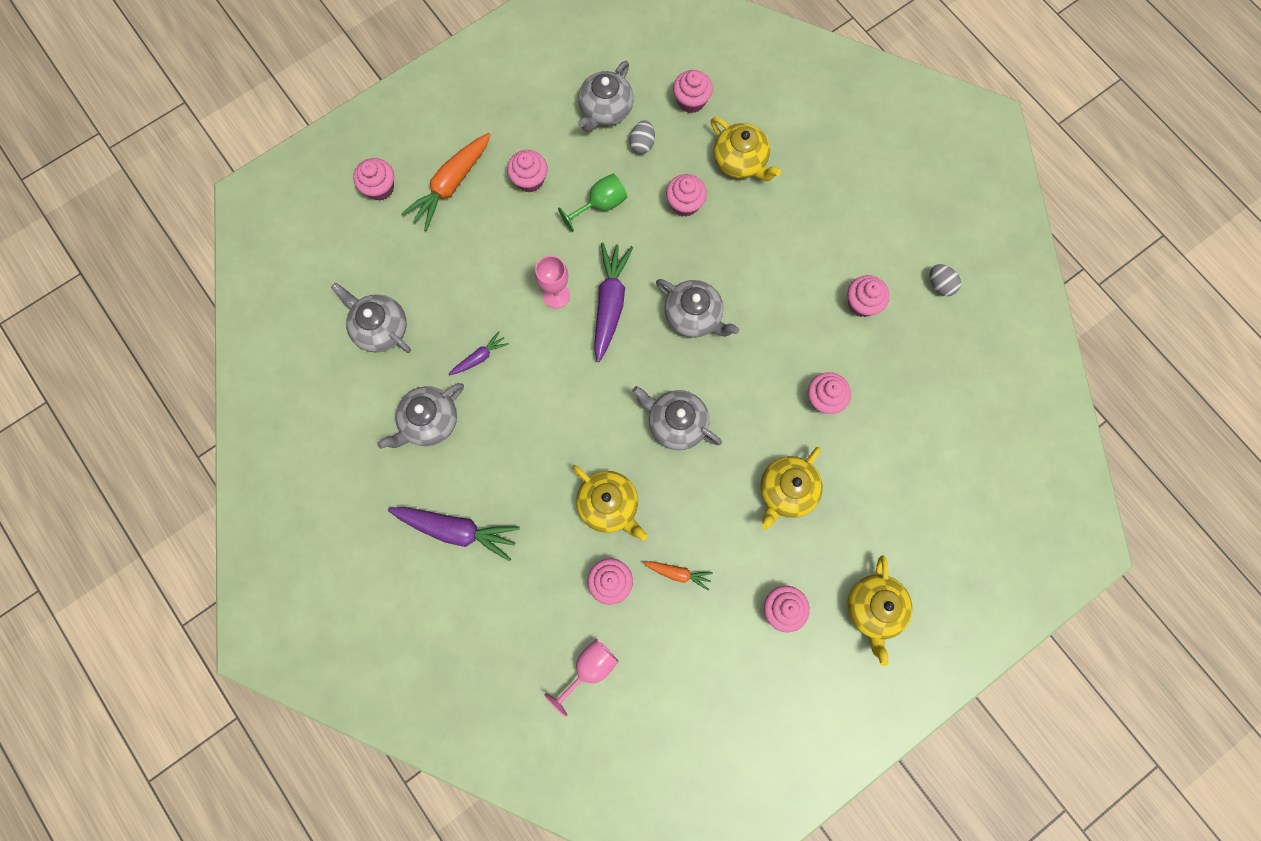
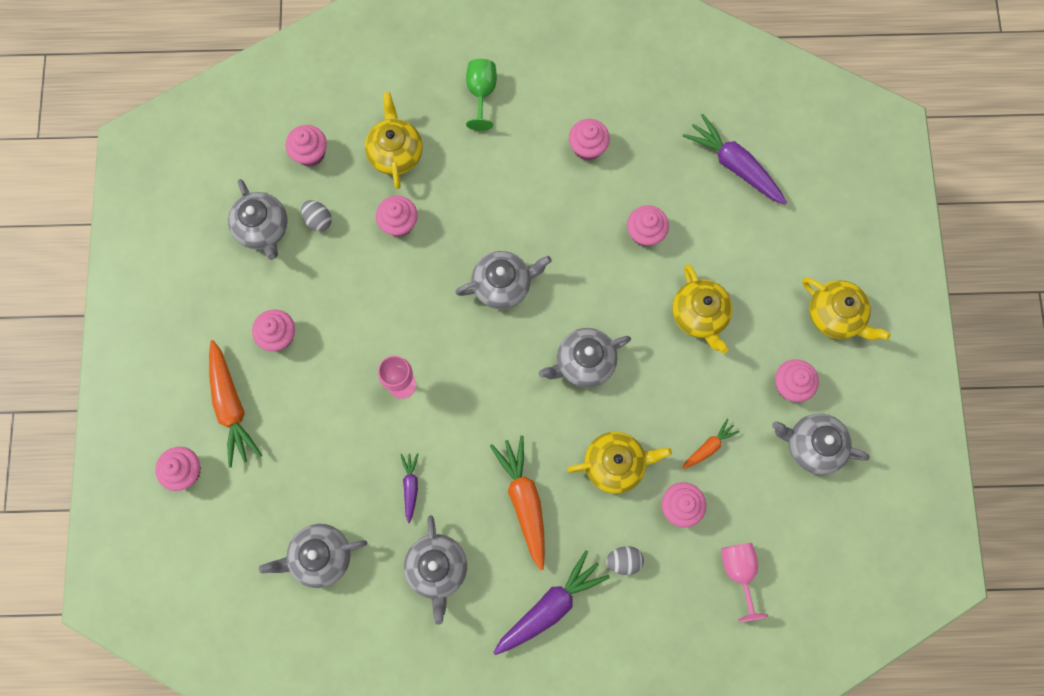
camera: 55 degrees left, 0 degrees up
(528, 452) = (524, 501): none -> orange carrot
(600, 205) = (348, 292): green goblet -> green goblet (481, 93)
(610, 303) = (442, 345): purple carrot -> purple carrot (734, 165)
(740, 161) = (395, 152): yellow teapot -> yellow teapot turned 90 degrees counterclockwise
(742, 663) = (812, 446): none -> grey teapot
(940, 285) = (615, 79): grey egg -> grey egg (623, 561)

